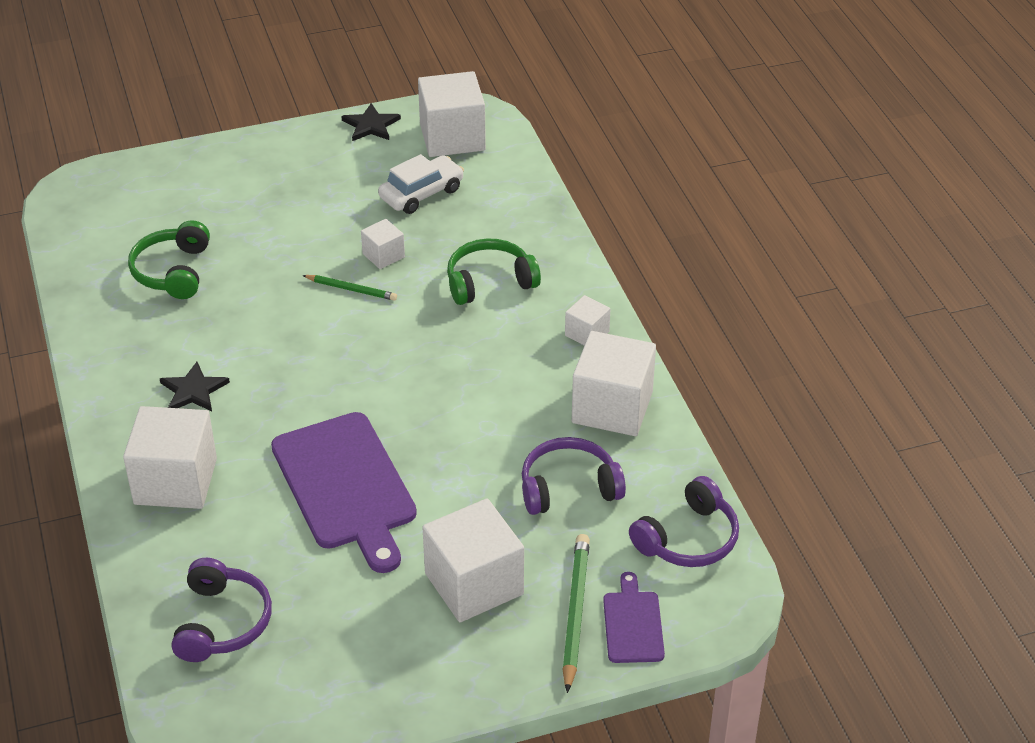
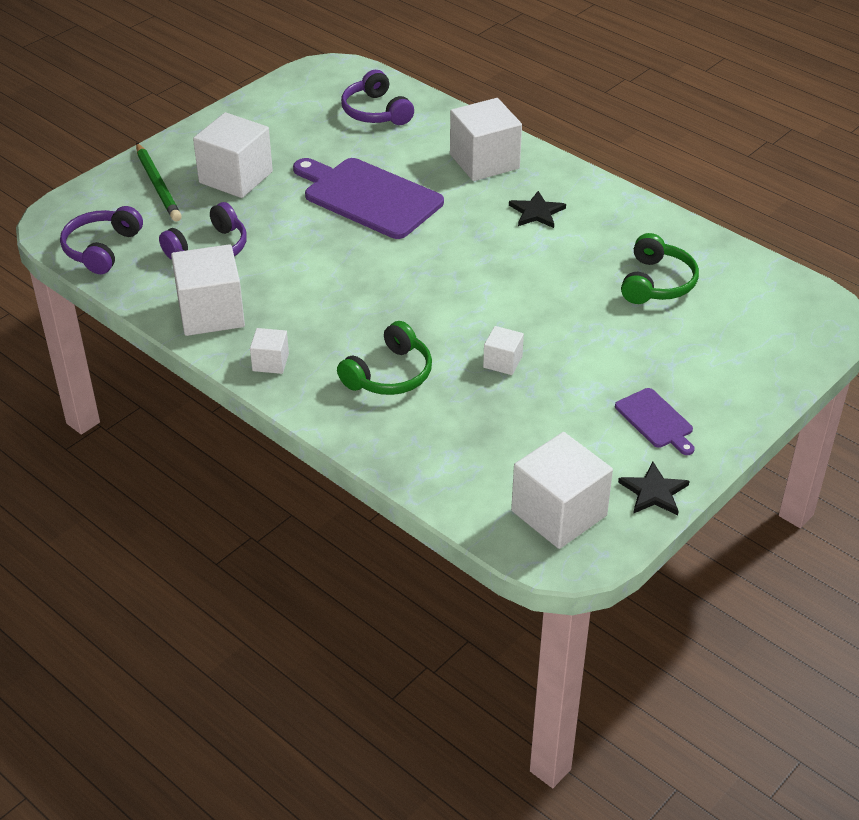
camera: 150 degrees right, 0 degrees up
(173, 271) = (656, 283): green headphones -> green headphones turned 45 degrees clockwise
(351, 289) = (500, 323): green pencil -> none
(421, 193) = (527, 435): white car -> none
(633, 624) = (115, 192): purple cutting board -> purple cutting board (655, 420)

